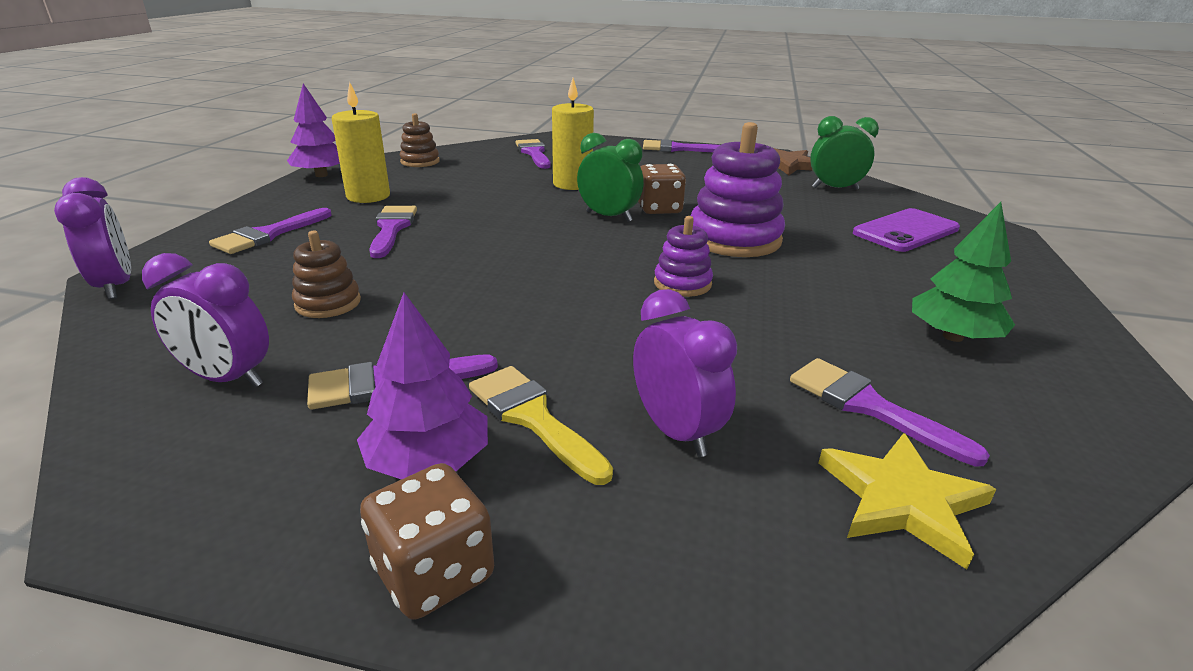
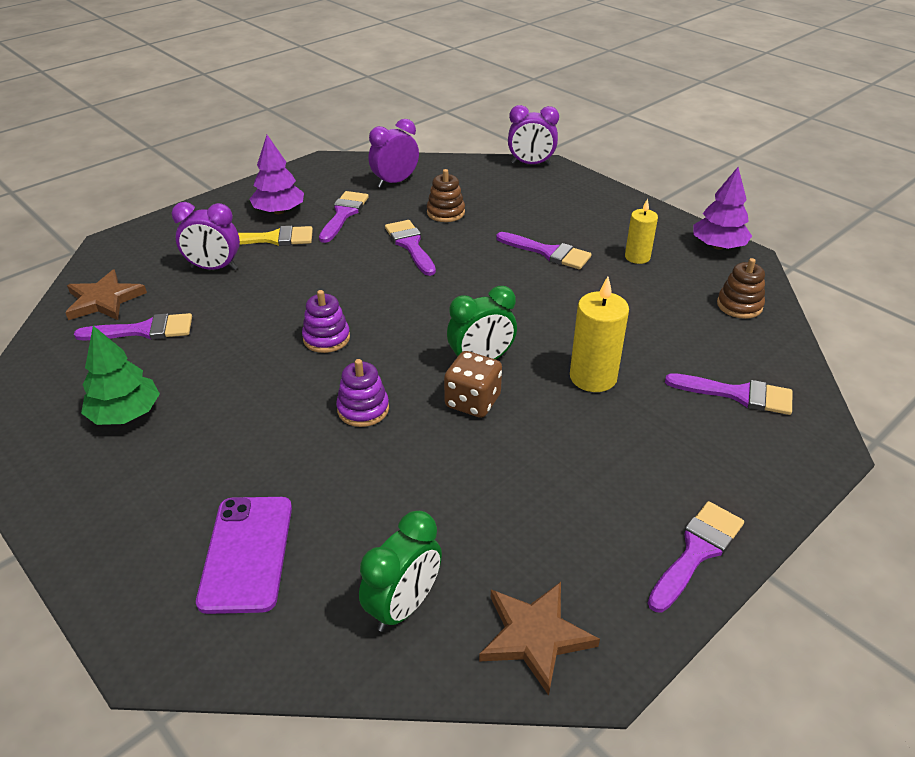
camera: 125 degrees right, 10 degrees up
(269, 234) = (577, 209): purple brush -> purple brush (410, 245)
(368, 196) = (637, 257): yellow candle -> yellow candle, size x0.65
(434, 573) = (228, 201): brown dice -> none
(734, 239) = (363, 409): purple stacking toy -> purple stacking toy, size x0.54
(901, 500) = (104, 300): yellow star -> brown star

